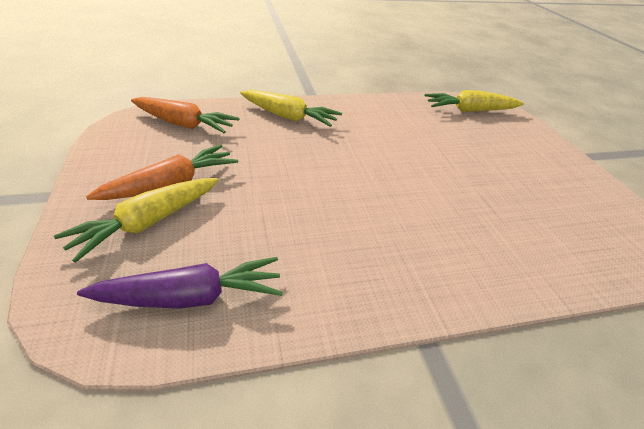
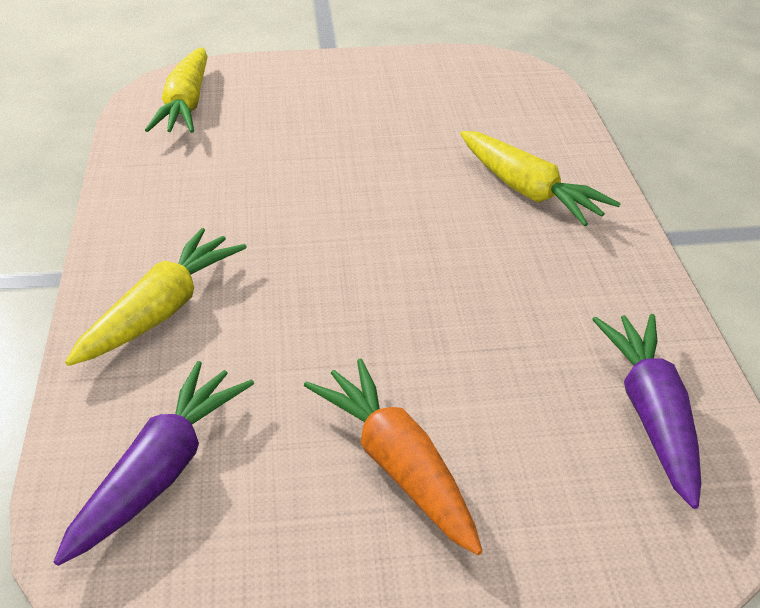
camera: 80 degrees left, 0 degrees up
(147, 223) = (508, 483): yellow carrot -> yellow carrot (528, 191)
(184, 124) = (160, 472): orange carrot -> purple carrot

